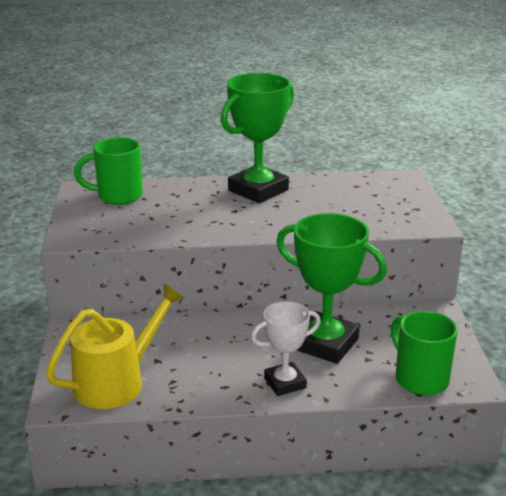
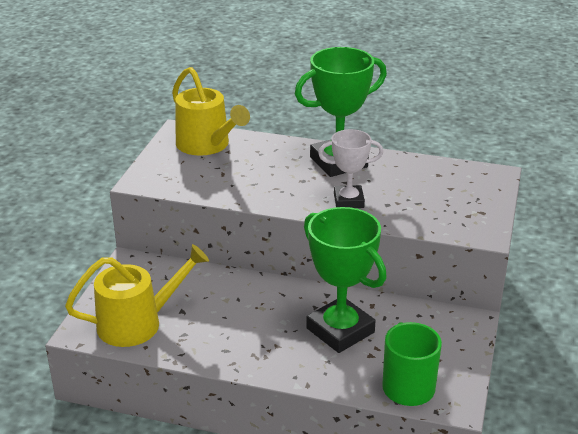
camera: 20 degrees right, 5 degrees up
(118, 196) = (207, 145): green mug -> yellow watering can
(285, 383) = (280, 360): white trophy -> white trophy (348, 201)

